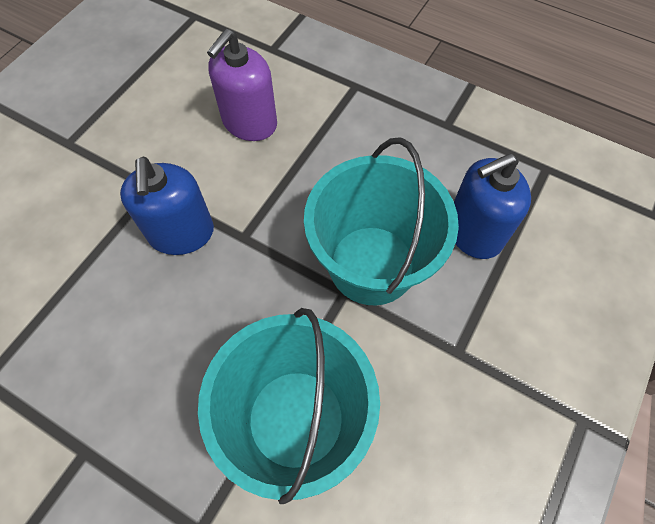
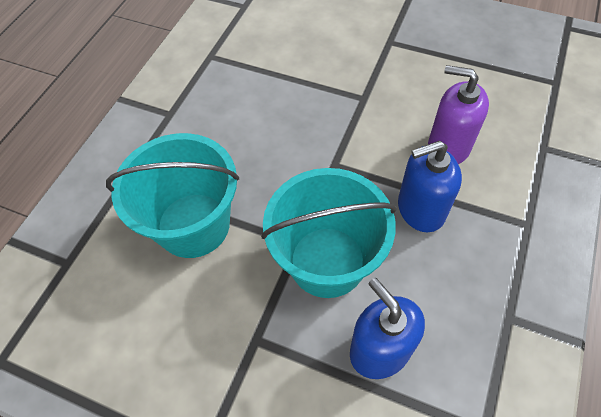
camera: 85 degrees right, 5 degrees down
(181, 233) = (329, 125): blue soap dispenser -> blue soap dispenser (420, 209)

